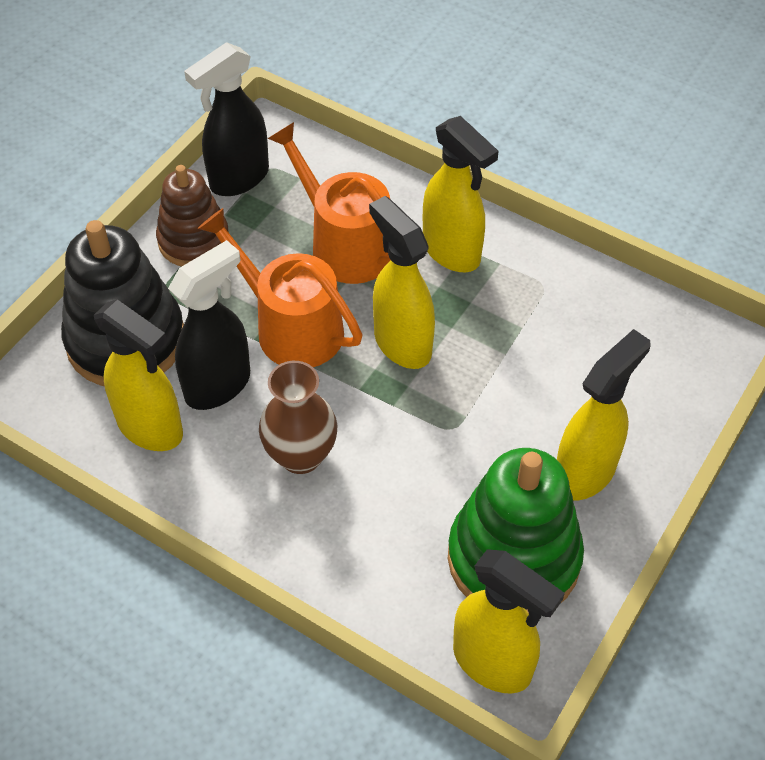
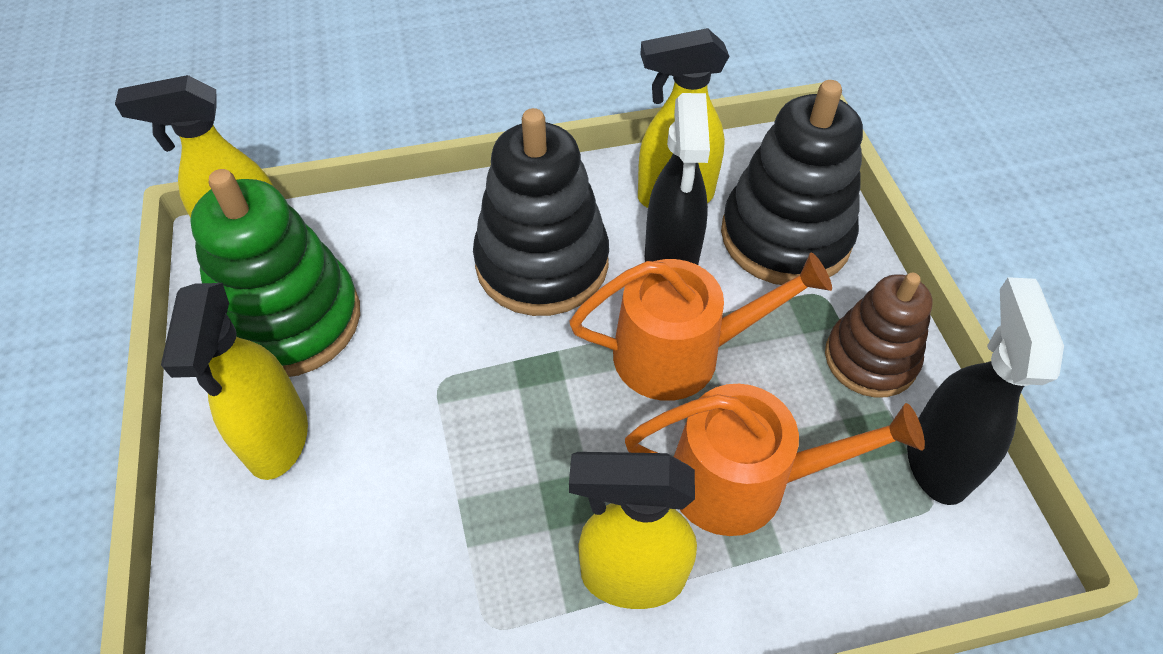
camera: 135 degrees right, 0 degrees up
(301, 455) = (542, 263): brown vase -> black stacking toy
(402, 343) = (567, 423): yellow spray bottle -> none

